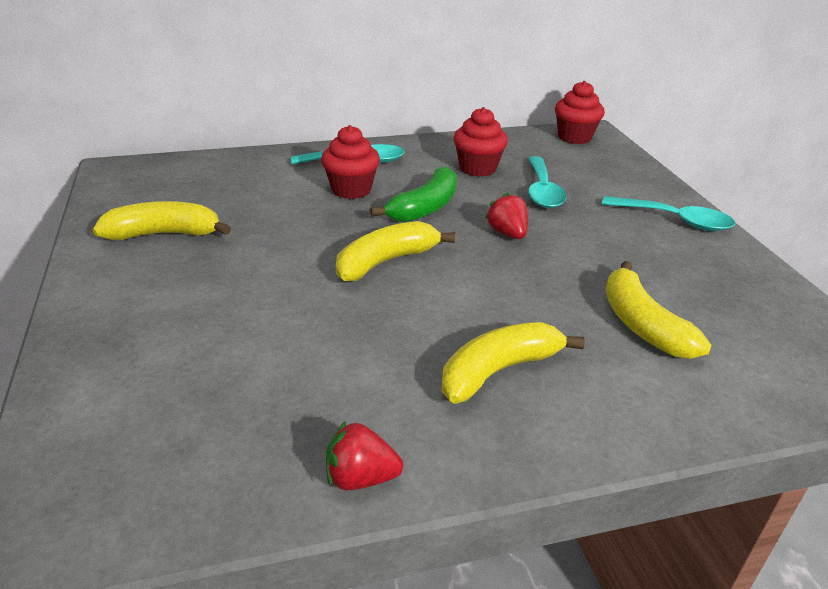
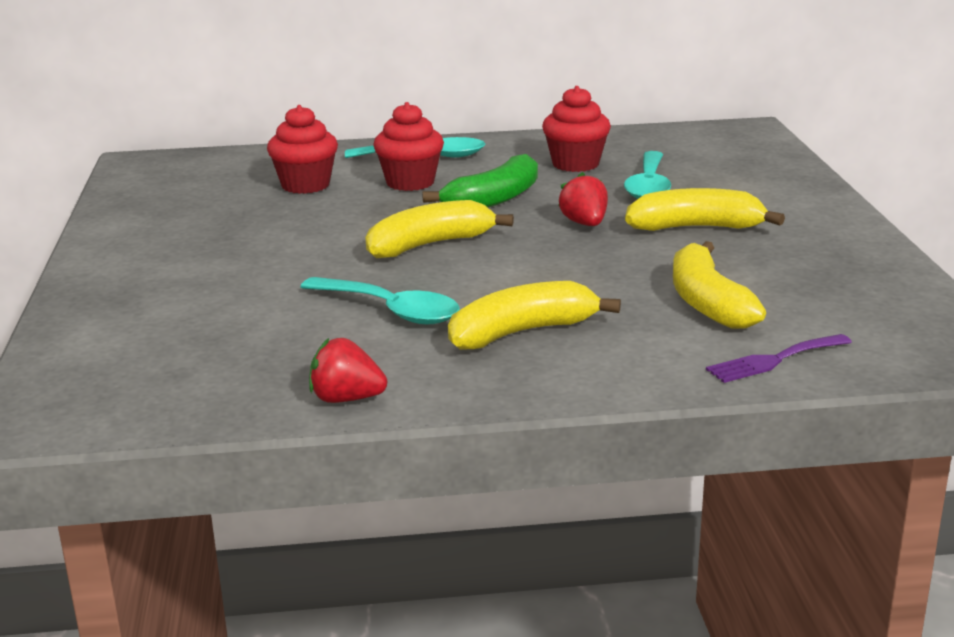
camera: 10 degrees right, 10 degrees down
(164, 234) = (185, 218): yellow banana -> yellow banana (696, 227)
(574, 137) = (719, 134): red cupcake -> red cupcake (305, 185)
(674, 220) = (805, 215): turquoise spoon -> turquoise spoon (390, 310)
(729, 397) = (774, 360): none -> purple fork

